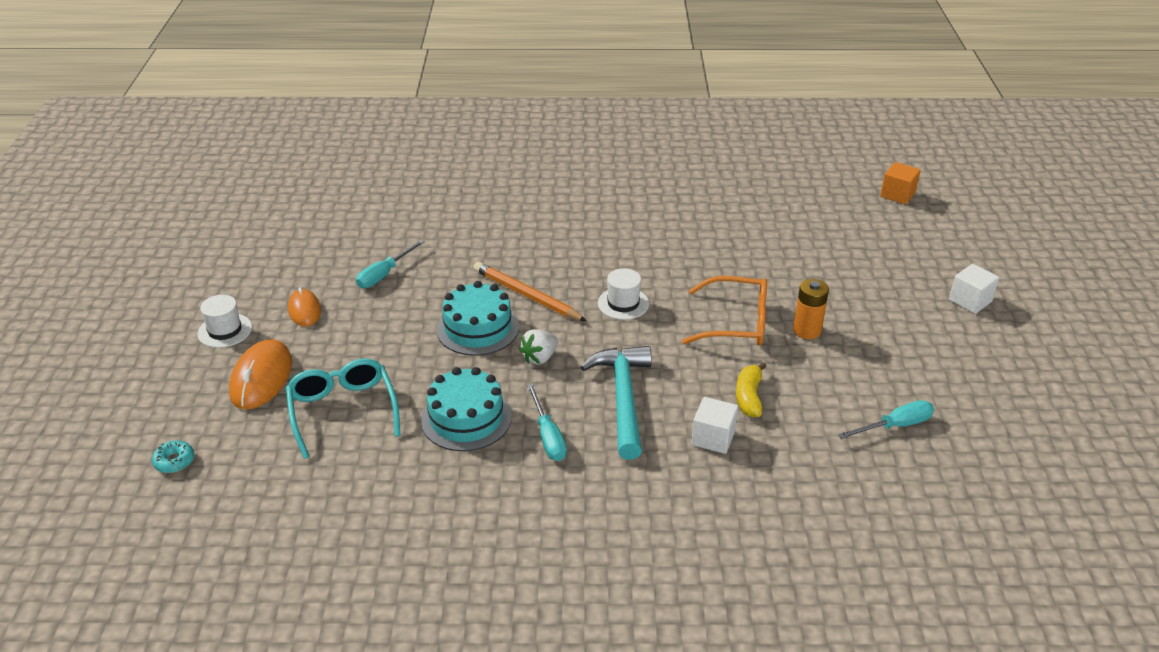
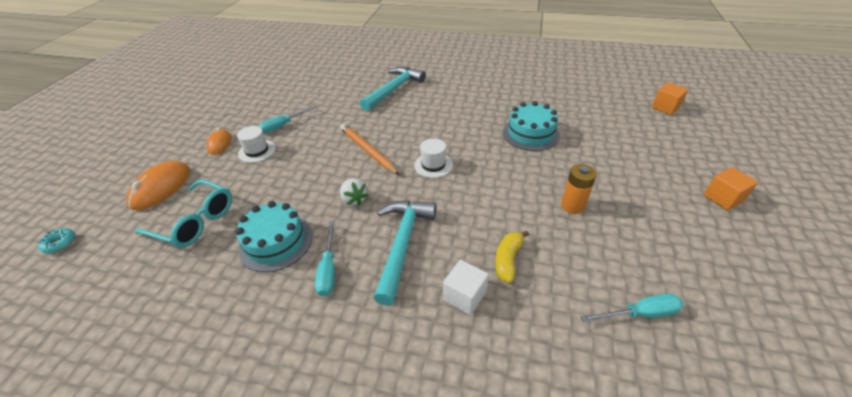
camera: 15 degrees right, 5 degrees up
(225, 330) = (163, 151): white hat -> white hat (257, 151)
(343, 411) = (195, 221): turquoise glasses -> turquoise glasses turned 120 degrees clockwise
(478, 328) = (322, 170): turquoise cake -> turquoise cake (530, 133)
(522, 203) = (394, 89): none -> turquoise hammer
(539, 358) = (354, 199): white strawberry -> white strawberry turned 90 degrees counterclockwise
(736, 323) = (515, 191): orange glasses -> none
(970, 301) = (723, 198): white cube -> orange cube

